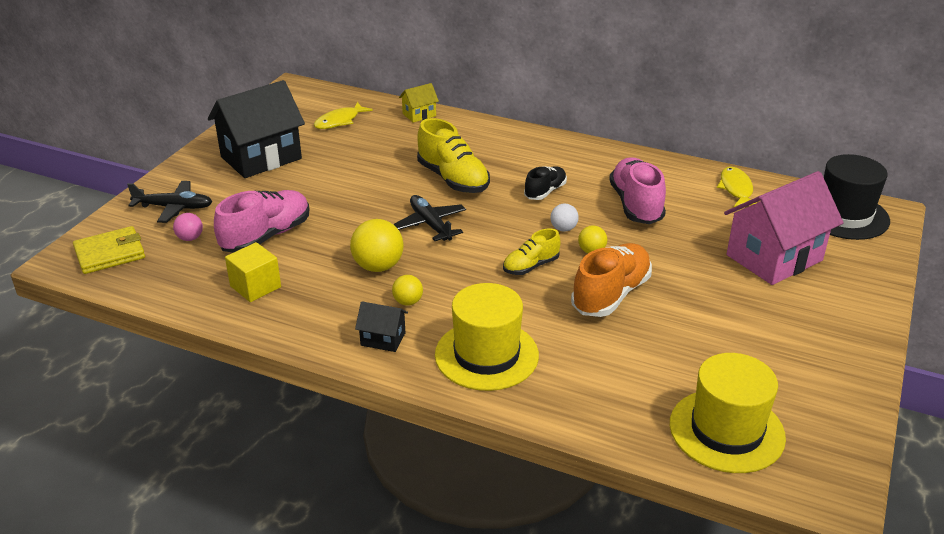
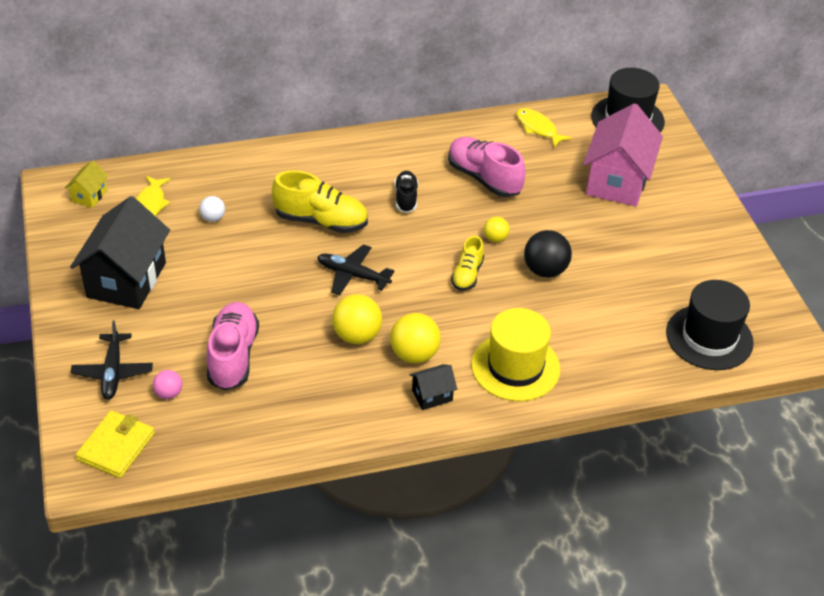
camera: 40 degrees left, 10 degrees up
(174, 207) = (113, 372): black plane -> black plane turned 120 degrees clockwise
(255, 286) = (283, 407): yellow cube -> none
(408, 302) = (414, 354): yellow ball -> yellow ball, size x1.79
(419, 115) = (215, 164): yellow house -> yellow house (89, 196)
(563, 229) = (455, 227): white ball -> white ball (213, 218)
(611, 295) = (545, 270): orange shoe -> black ball
(726, 430) = (709, 337): yellow hat -> black hat

